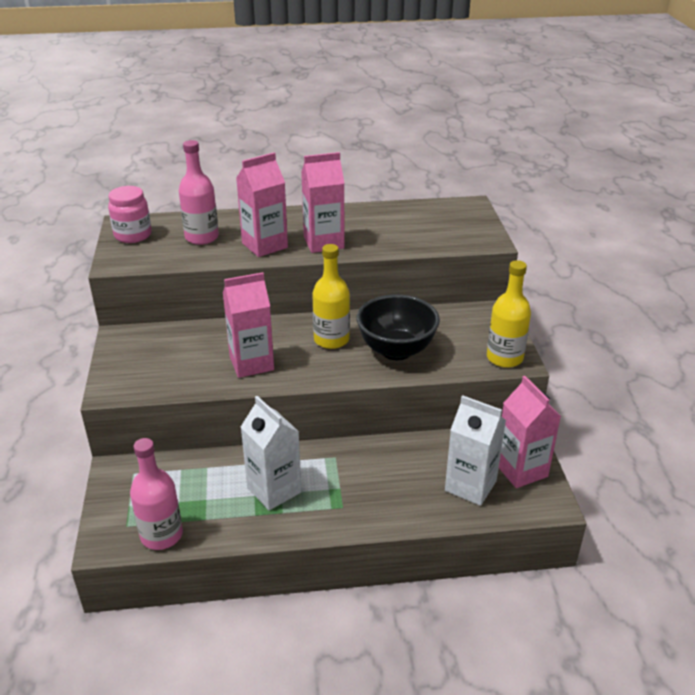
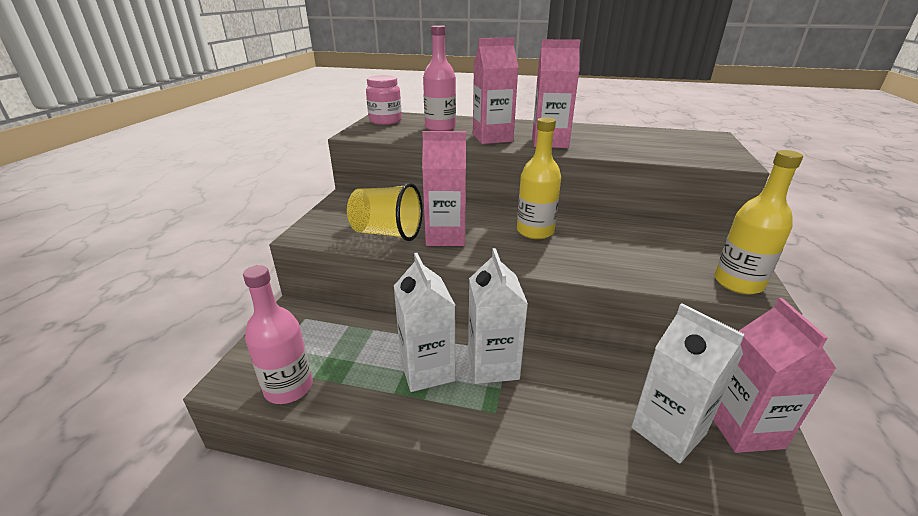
camera: 20 degrees right, 5 degrees down
(193, 372) = (387, 233): none -> yellow cup
(327, 471) = (493, 365): none -> white carton
(396, 350) = (603, 252): black bowl -> none

